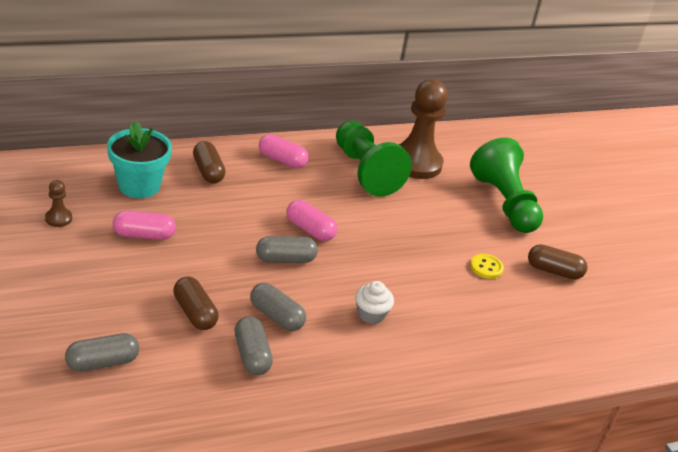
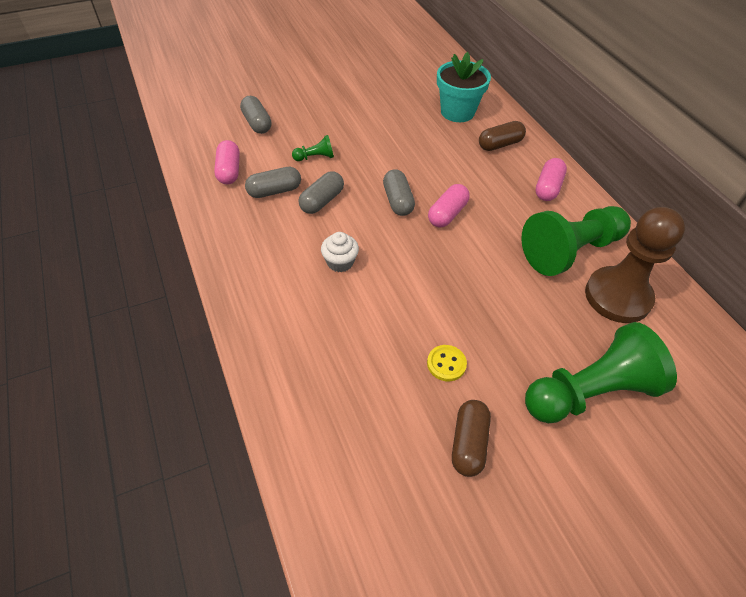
camera: 90 degrees right, 15 degrees up
(58, 218) = (398, 83): brown pawn -> none
(144, 235) = (397, 122): pink capsule -> pink capsule (229, 171)
(195, 313) = (315, 157): brown capsule -> green pawn

